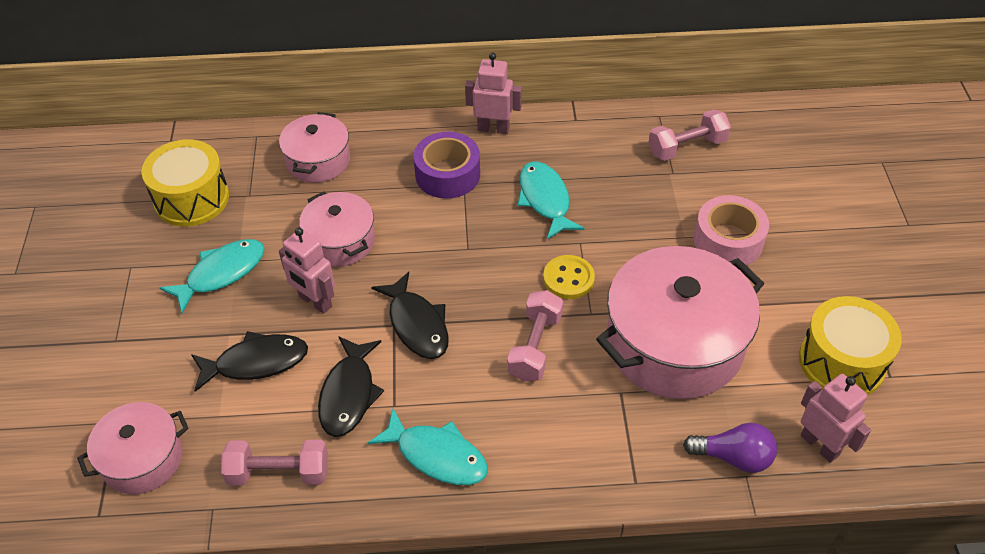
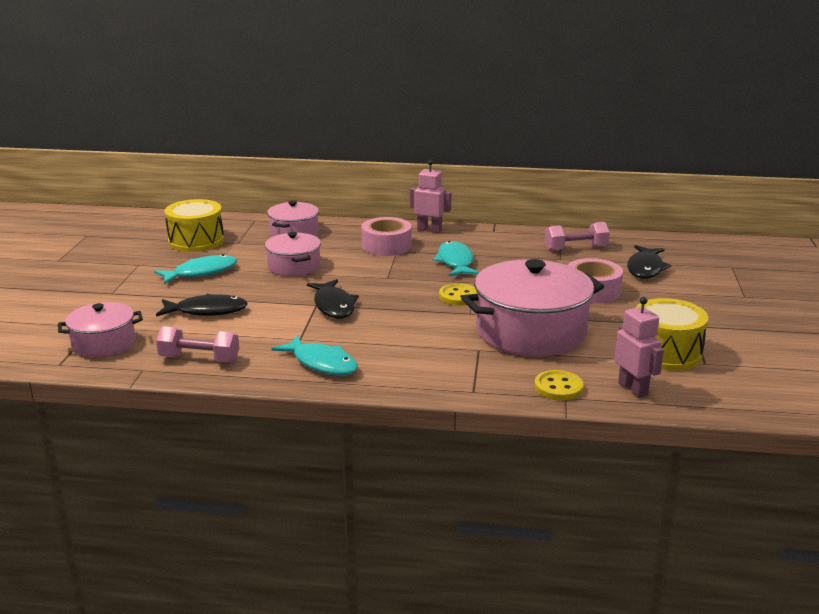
camera: 10 degrees right, 25 degrees down
(315, 302) = (263, 290): pink robot -> none
(349, 394) = (268, 330): black fish -> black fish (645, 268)
(447, 174) = (386, 246): purple tape -> pink tape
(535, 346) = (420, 323): pink dumbbell -> none
(733, 457) = (558, 387): purple light bulb -> yellow button

